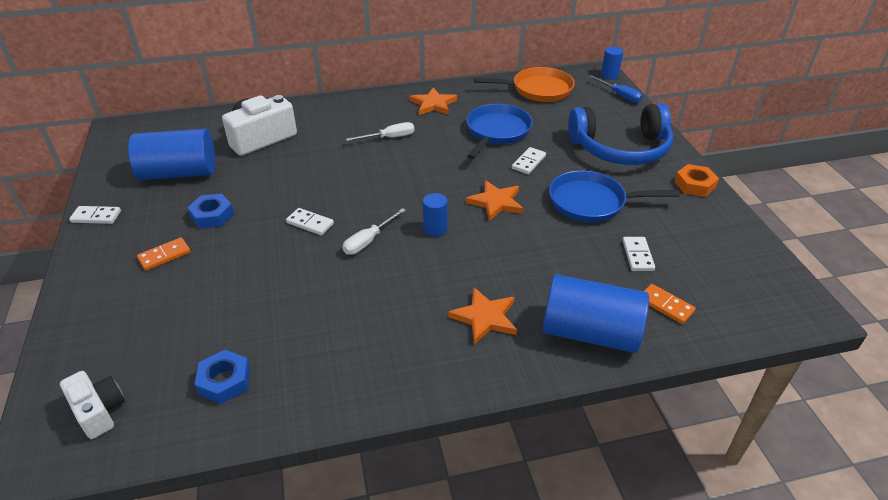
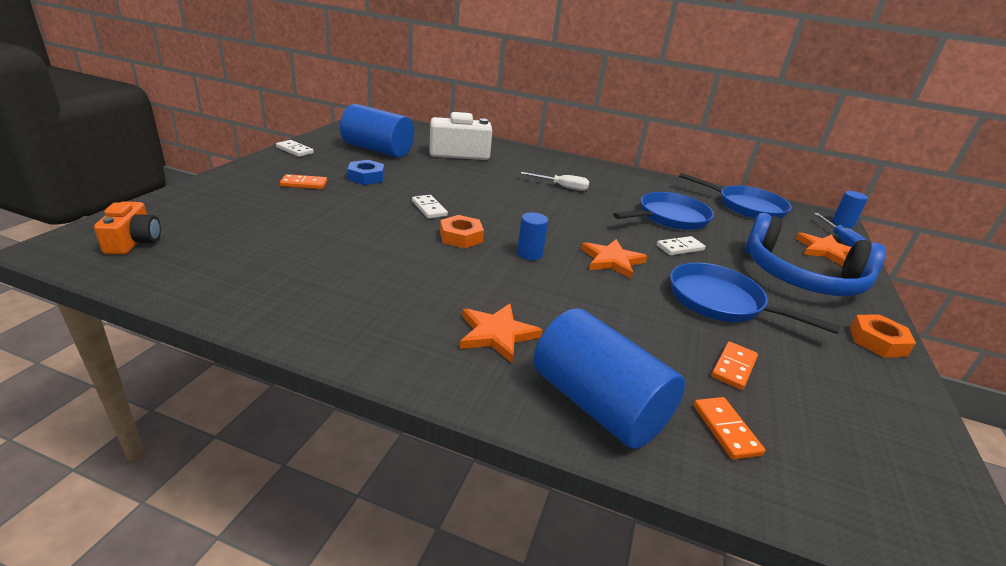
camera: 30 degrees right, 10 degrees down
(99, 411) = (134, 242): white camera -> orange camera
(224, 381) = (231, 267): blue nut -> none
(368, 241) = (461, 237): white screwdriver -> orange nut
(433, 104) = (627, 182): orange star -> orange star (825, 251)
(538, 90) = (746, 207): orange pan -> blue pan
(637, 255) = (733, 367): white domino -> orange domino

